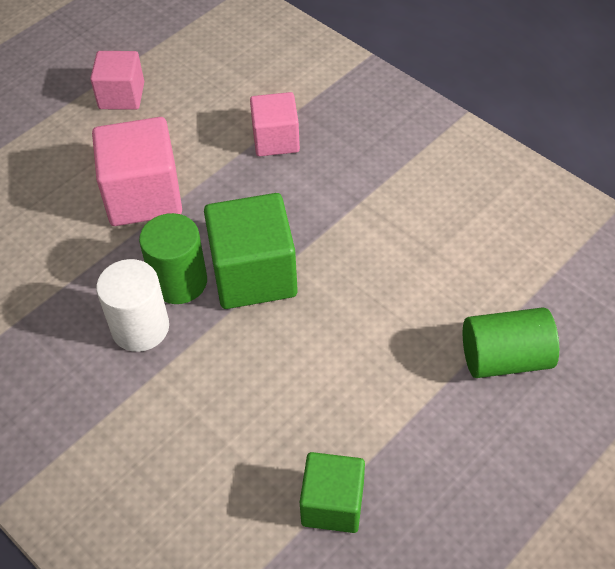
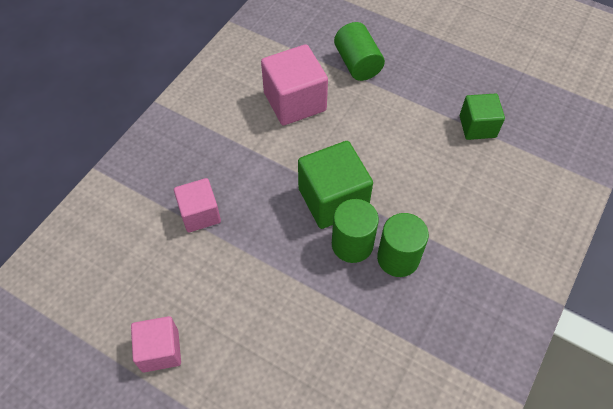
camera: 105 degrees left, 5 degrees up
(140, 327) = (398, 258): white cylinder -> green cylinder
(143, 196) = (276, 294): pink cube -> pink cube (295, 101)

